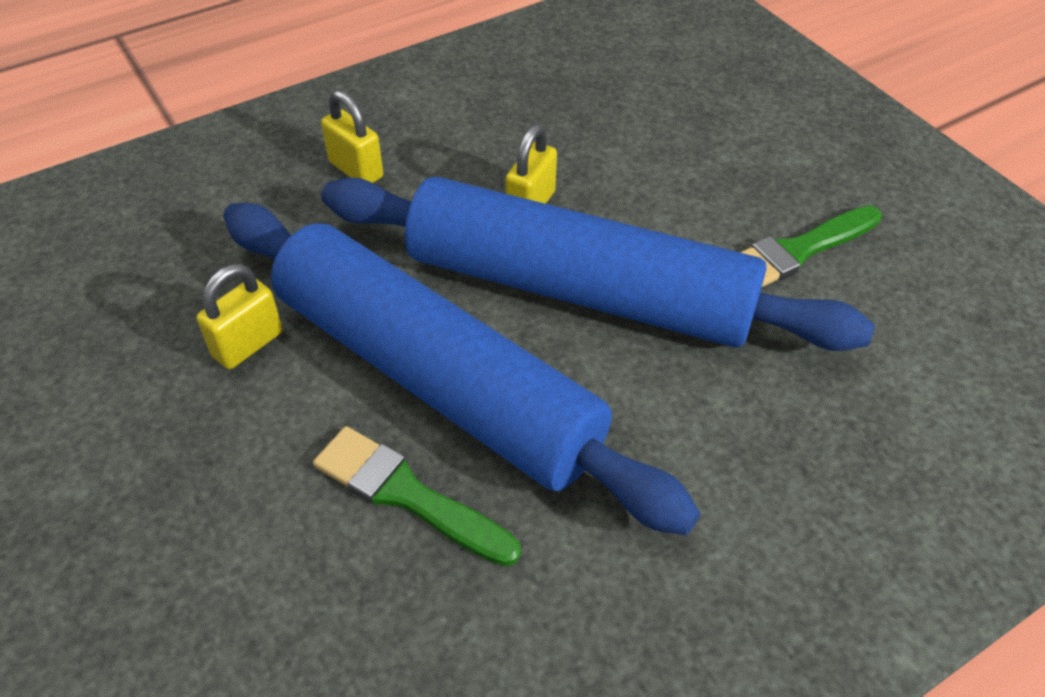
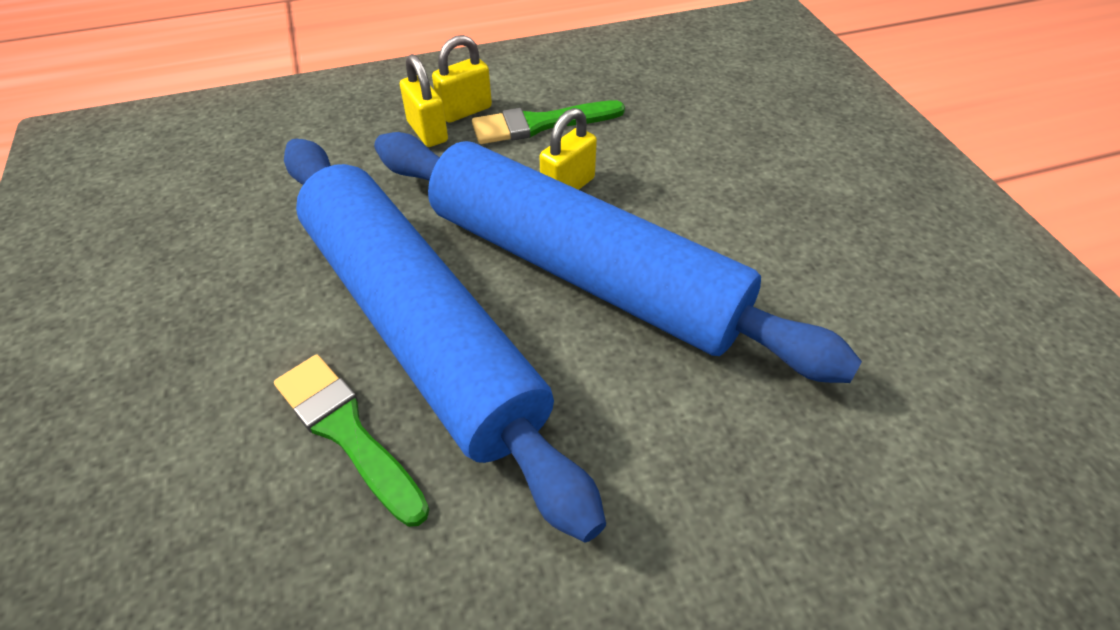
camera: 15 degrees right, 0 degrees up
(248, 344) = (271, 264): yellow padlock -> yellow padlock (465, 111)
(797, 252) = (811, 274): green brush -> green brush (540, 124)

